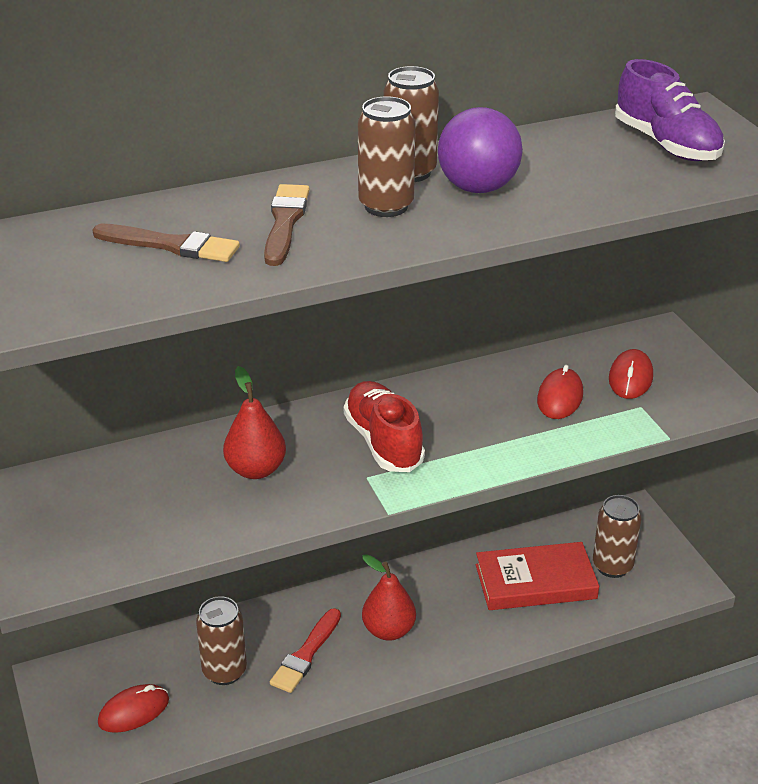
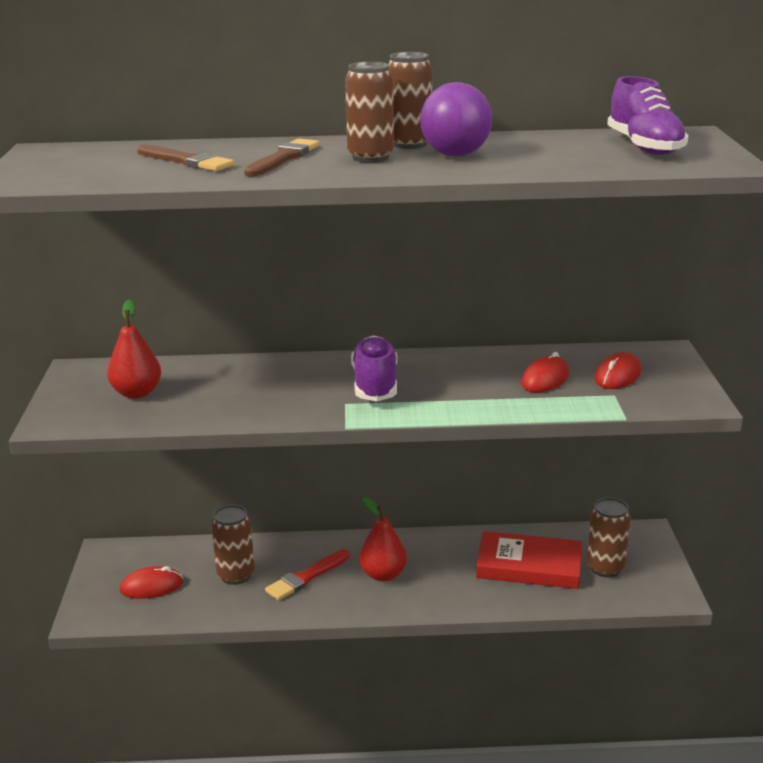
camera: 20 degrees right, 10 degrees down
(256, 470) = (262, 386): red pear -> red pear (137, 393)
(383, 442) = (375, 385): red shoe -> purple shoe

